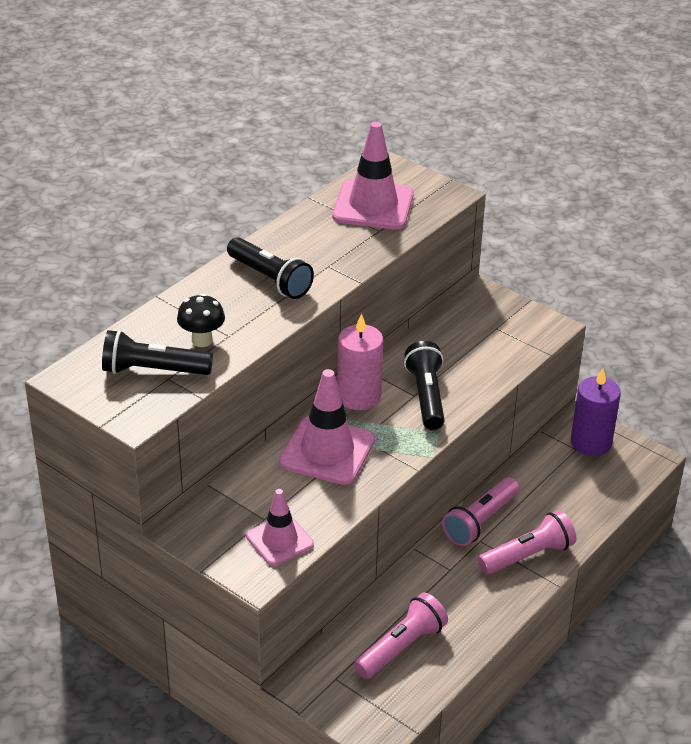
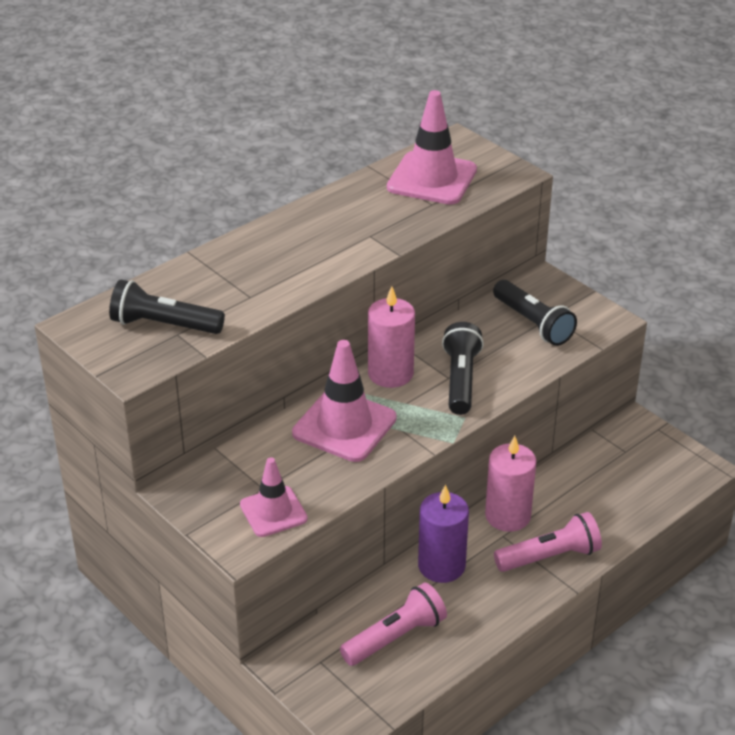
camera: 10 degrees right, 0 degrees up
(202, 340) = (221, 299): black mushroom -> none
(270, 279) = (307, 244): black flashlight -> black flashlight (533, 323)
(480, 521) = (508, 516): pink flashlight -> pink candle
(591, 443) = (642, 446): purple candle -> purple candle (441, 566)

